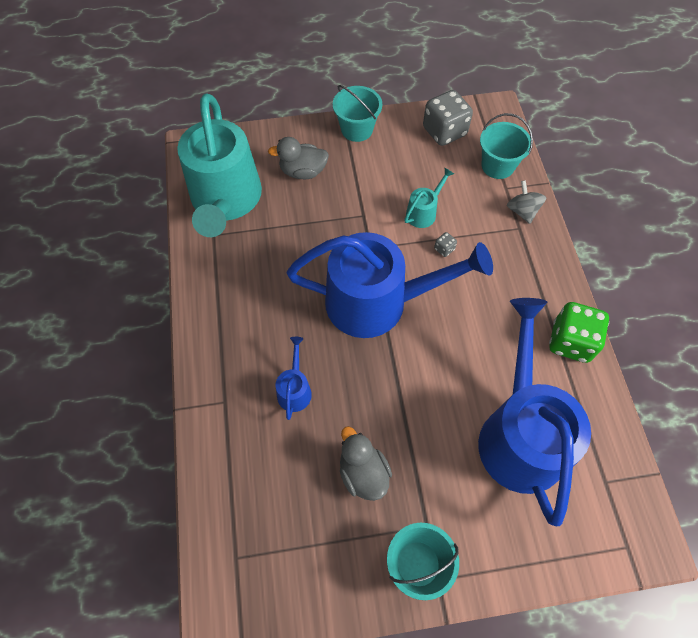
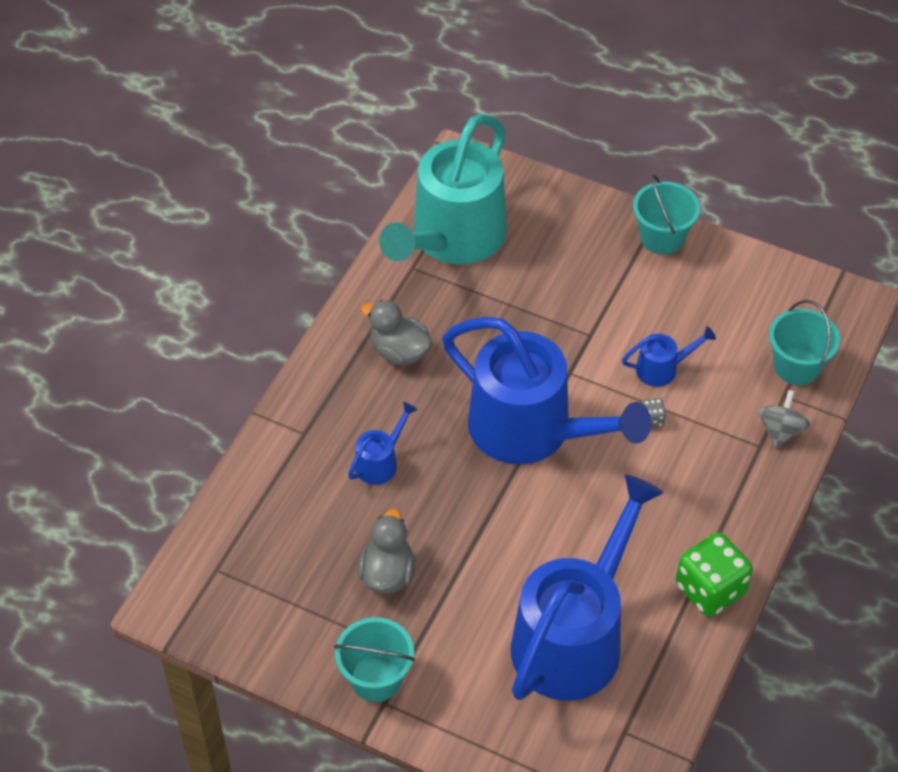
camera: 35 degrees right, 10 degrees down
(303, 171) = (561, 252): grey duck -> grey duck (399, 352)
(424, 212) = (662, 368): turquoise watering can -> blue watering can
(444, 131) = (766, 294): grey dice -> none

